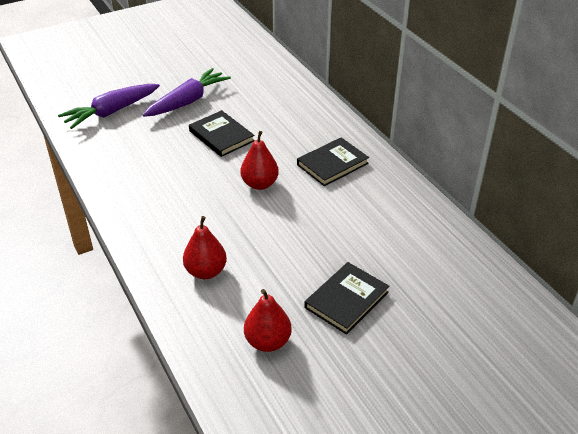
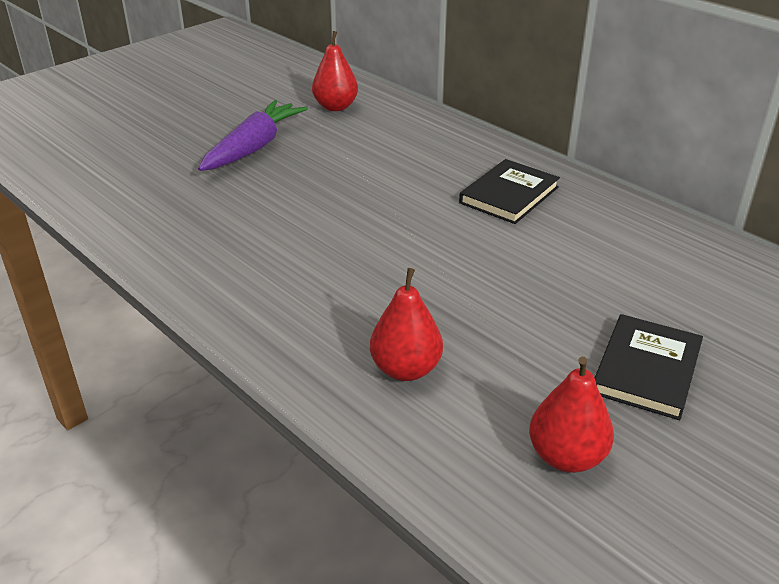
camera: 15 degrees left, 5 degrees down
(111, 112) = (141, 175): purple carrot -> none
(221, 136) = (327, 183): black book -> none
(260, 184) = (420, 235): red pear -> red pear (335, 107)

